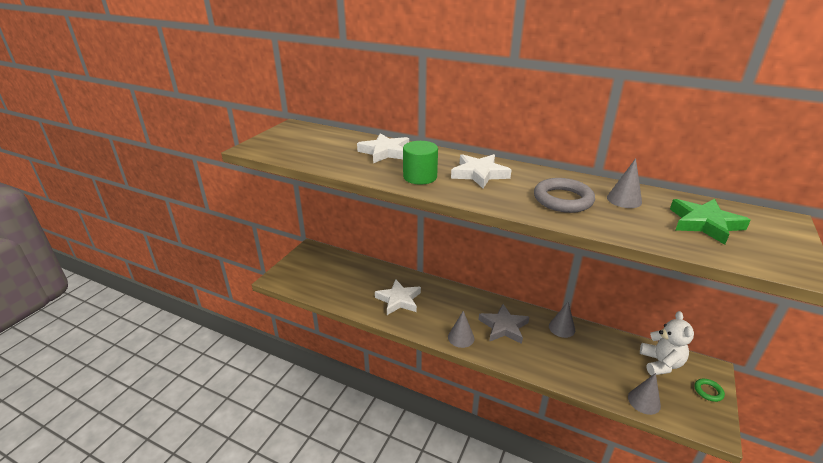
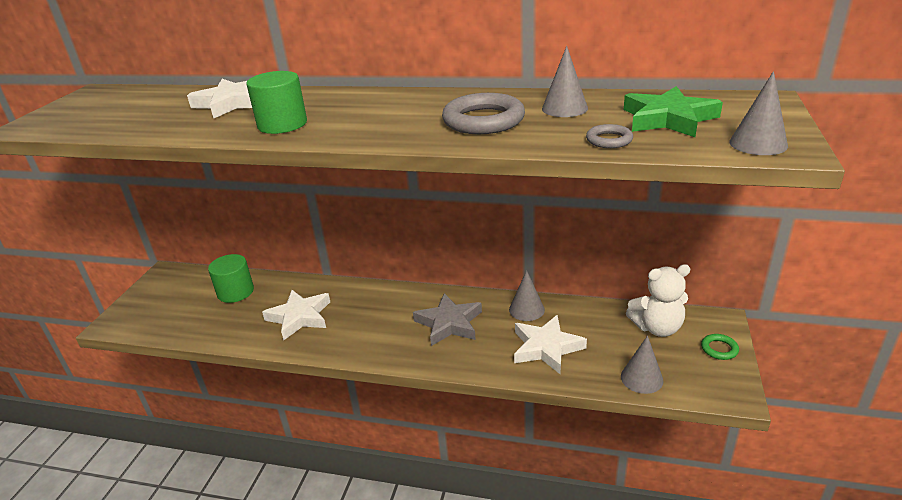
camera: 10 degrees left, 0 degrees up
(356, 272) = (235, 292): none -> green cylinder
(461, 337) = (391, 348): grey cone -> grey cone (758, 143)
(479, 174) = (368, 109): white star -> white star (546, 348)
(657, 235) = (609, 140): none -> grey ring
(660, 363) = (657, 328): white teddy bear -> white teddy bear turned 90 degrees clockwise

